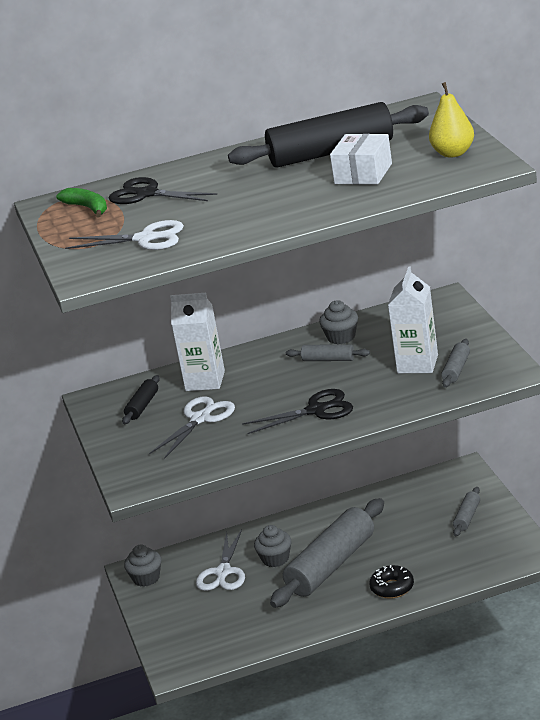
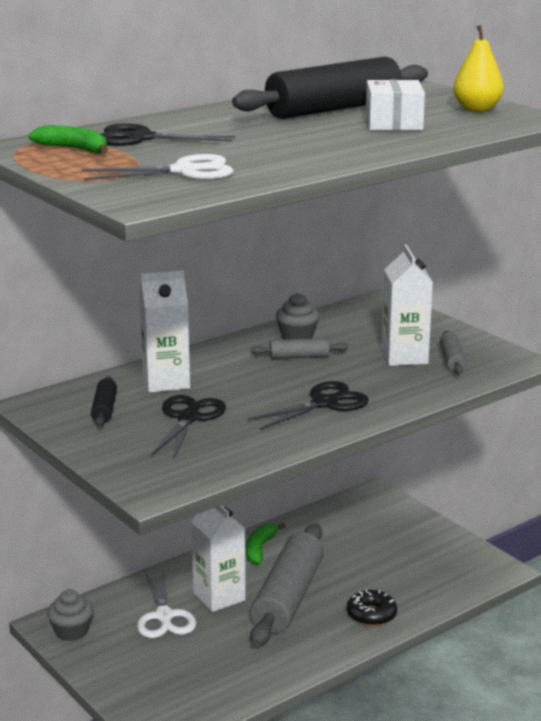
camera: 25 degrees left, 5 degrees down
(201, 419) = (188, 418): white scissors -> black scissors
(275, 559) = (219, 597): grey cupcake -> white carton
(332, 517) = (260, 549): none -> green banana
(467, 517) = (408, 538): grey rolling pin -> none

